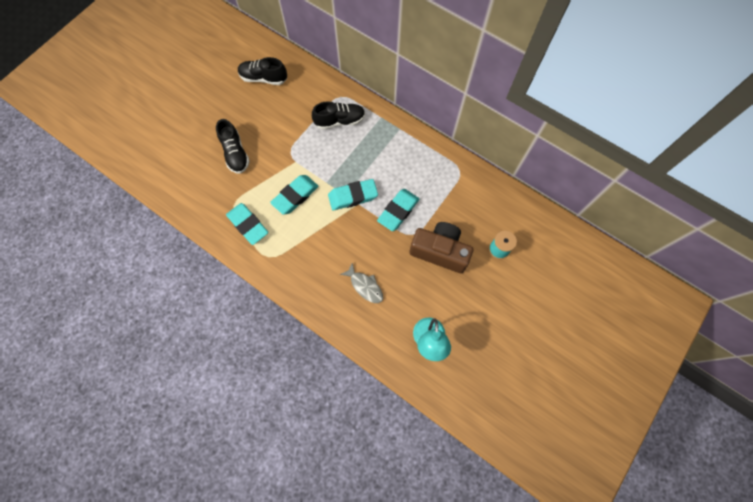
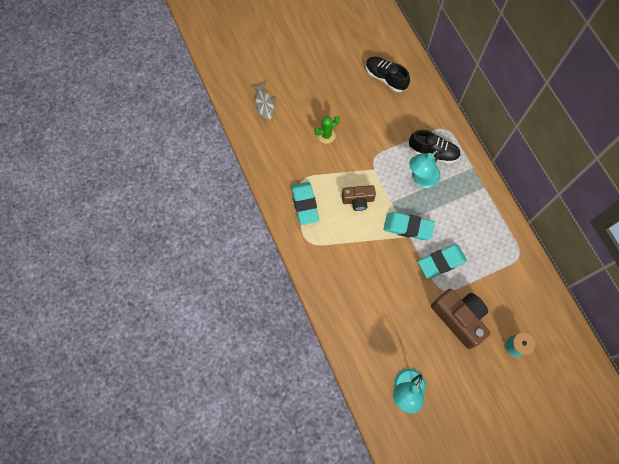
camera: 30 degrees right, 0 degrees up
(235, 153) = (326, 135): black shoe -> green cactus
(295, 196) = (358, 200): turquoise eraser -> brown camera
(342, 149) = (421, 178): none -> turquoise lamp
(365, 286) = (376, 312): grey fish -> grey fish (264, 103)

